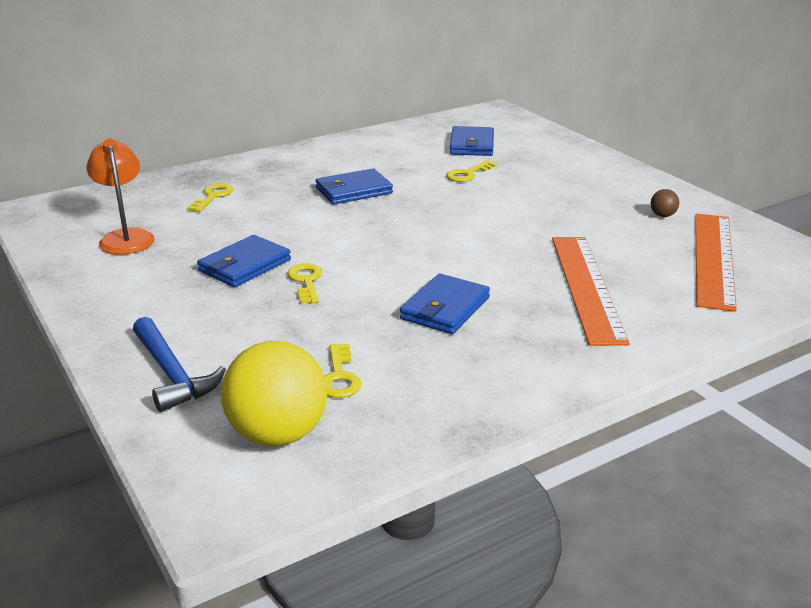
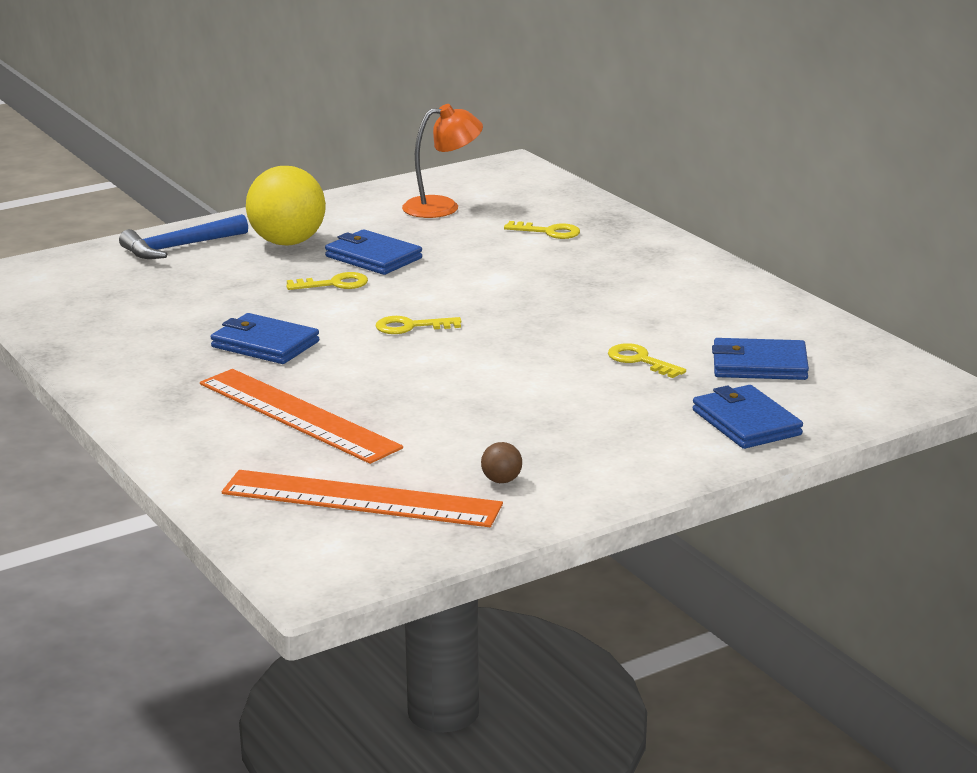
camera: 90 degrees right, 5 degrees down
(278, 434) = (79, 287): yellow ball -> yellow ball (287, 242)
(339, 377) = (154, 304): yellow key -> yellow key (411, 327)
(353, 191) = (573, 297): blue wallet -> blue wallet (746, 422)
(586, 287) = (298, 415): orange ruler -> orange ruler turned 45 degrees clockwise

